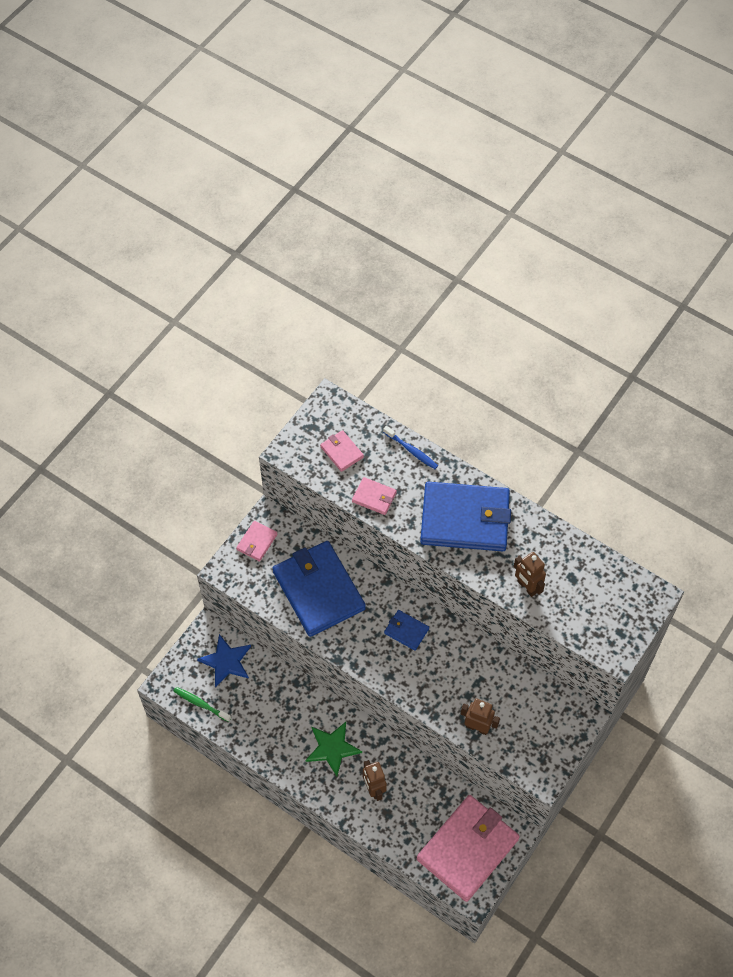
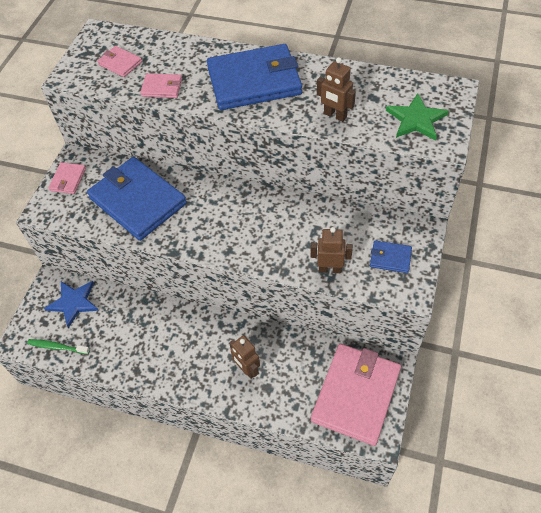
camera: 15 degrees left, 5 degrees down
(332, 748) = (195, 346): green star -> green star (416, 119)
(406, 631) = (231, 209): blue wallet -> blue wallet (390, 258)
(411, 450) = (185, 46): blue toothbrush -> none

